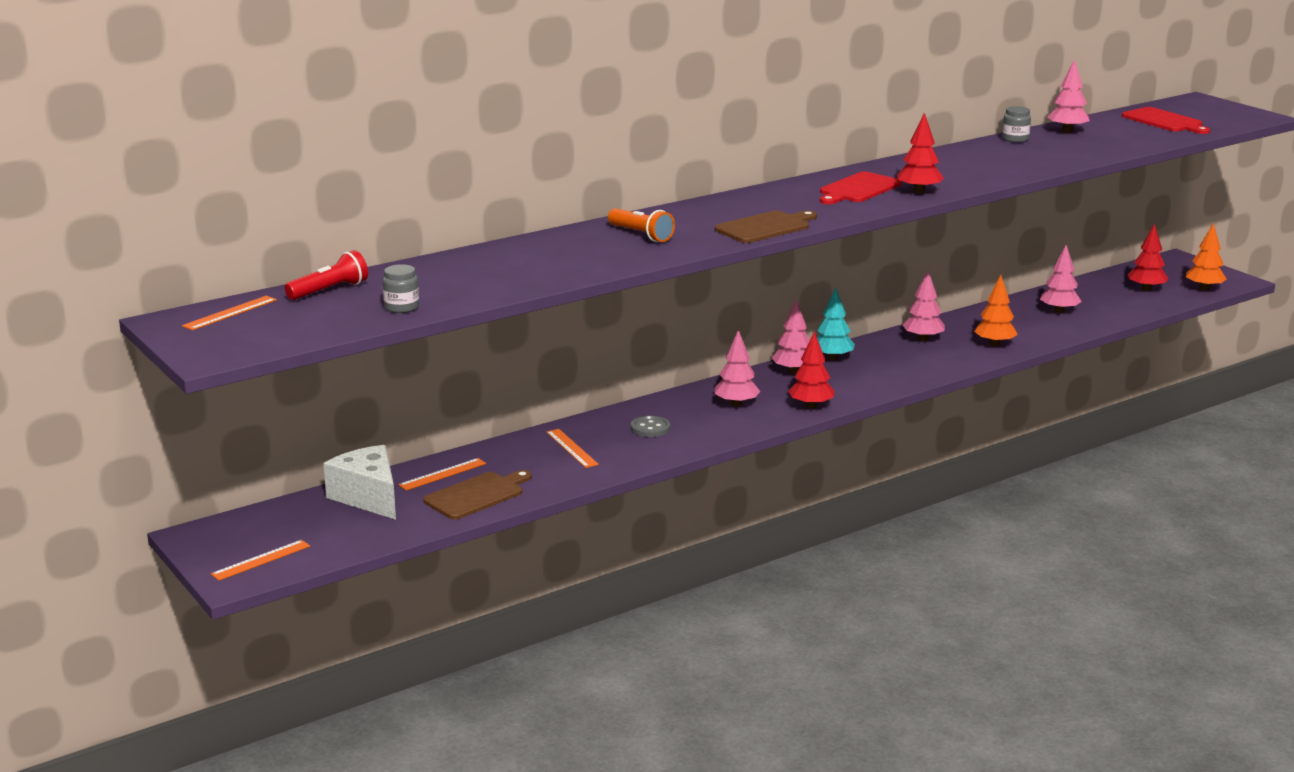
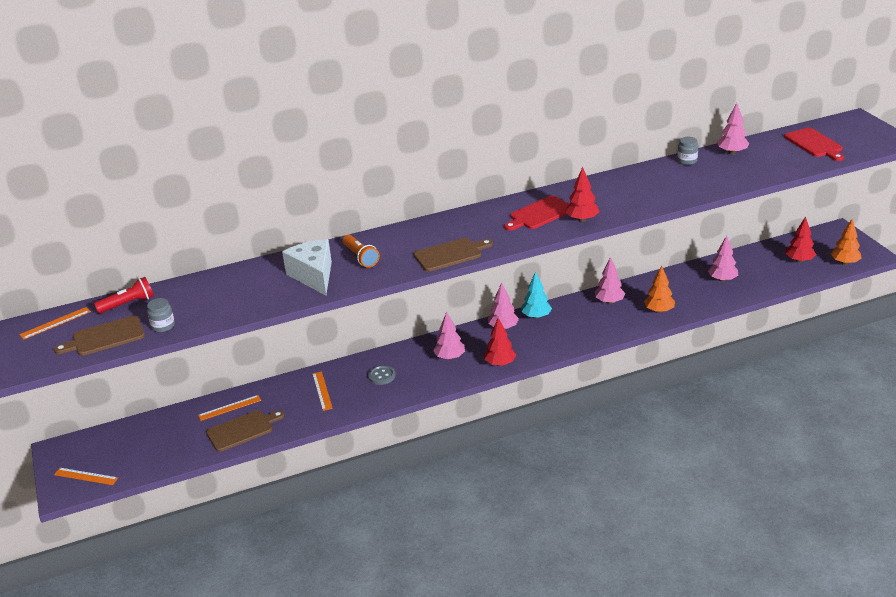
camera: 15 degrees right, 10 degrees up
(261, 560) = (86, 476): orange ruler -> orange ruler turned 45 degrees clockwise
(320, 321) = (105, 337): none -> brown cutting board
(368, 497) = (174, 425): white cheese -> white cheese (314, 276)

